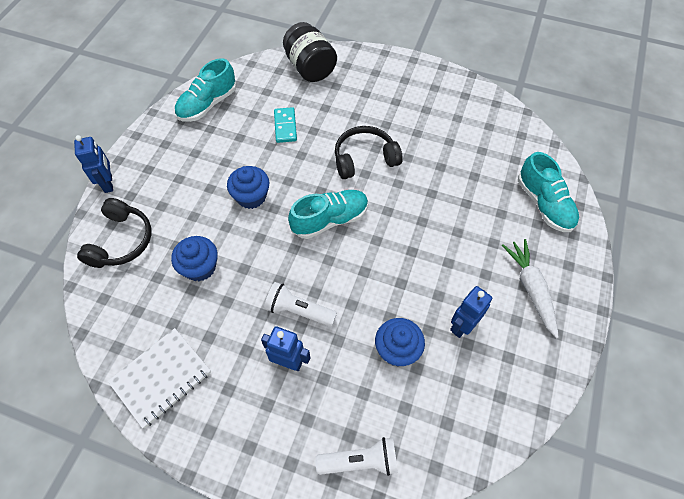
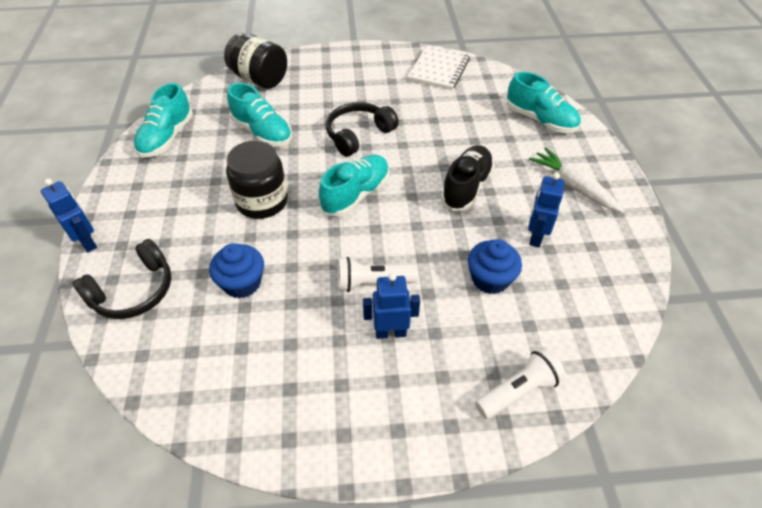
camera: 25 degrees left, 10 degrees down
(121, 241) = (134, 291): black headphones -> black headphones turned 60 degrees clockwise
(161, 378) = (258, 406): white notebook -> white notebook (439, 69)
(251, 197) = (262, 201): blue cupcake -> black jar
(285, 126) = (262, 132): turquoise domino -> turquoise shoe
(429, 250) = (466, 187): none -> black shoe

